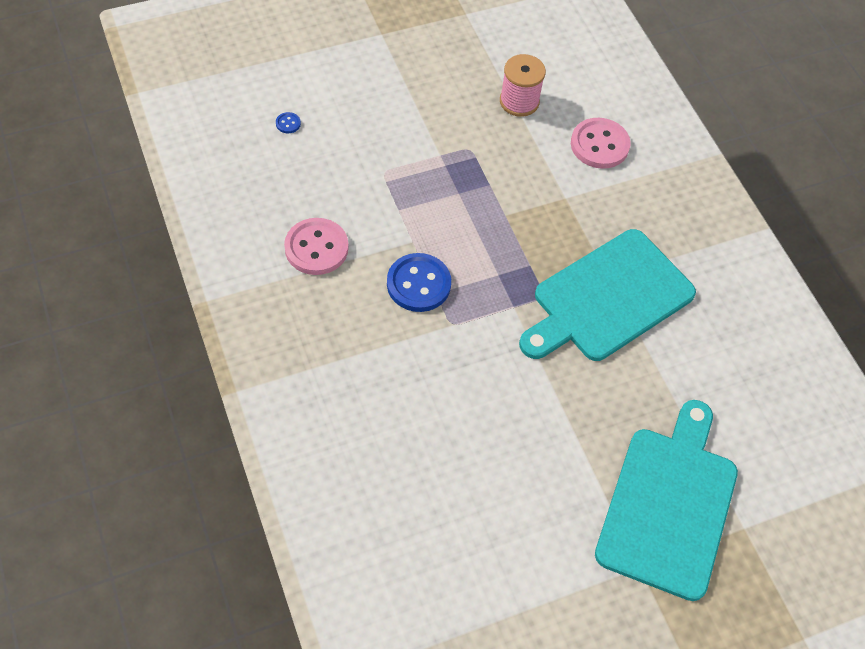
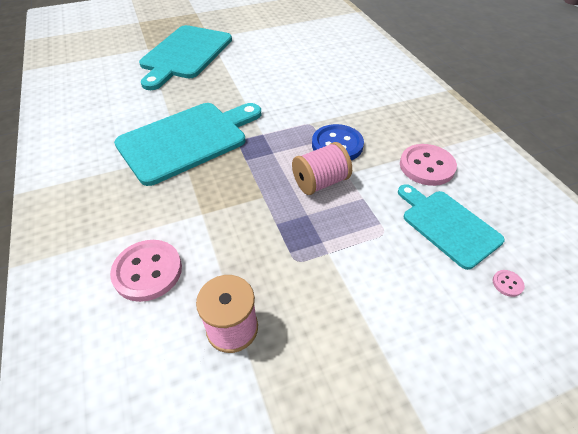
camera: 175 degrees left, 10 degrees down
(288, 123) = (507, 284): blue button -> pink button
(320, 176) = (447, 225): none -> turquoise cutting board
(443, 230) = (320, 182): none -> pink spool

